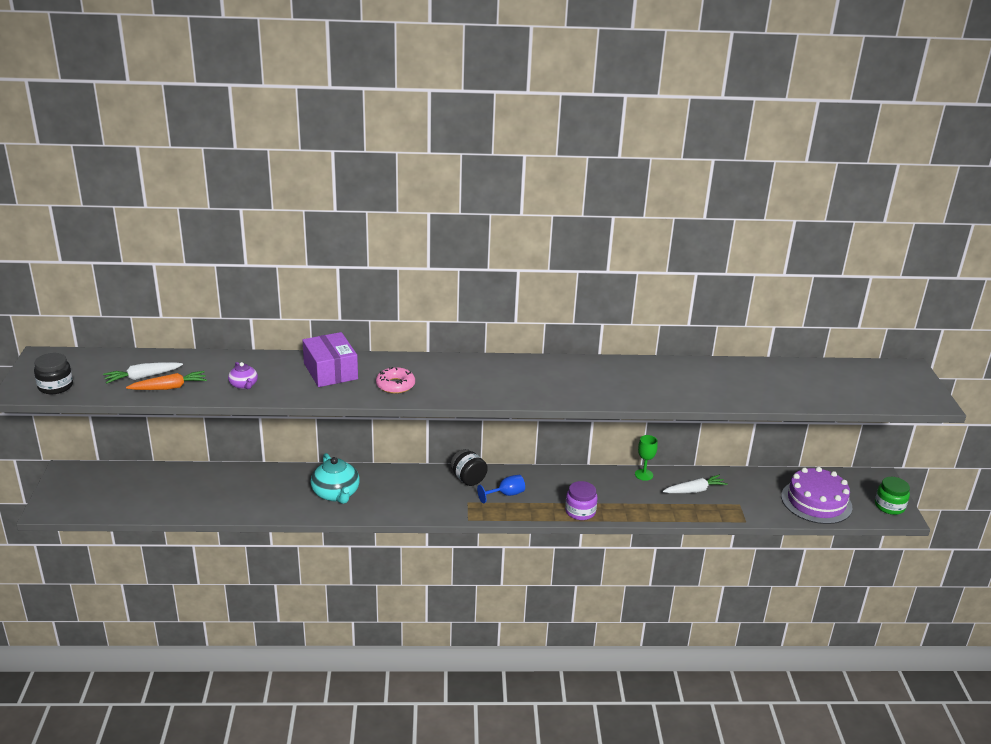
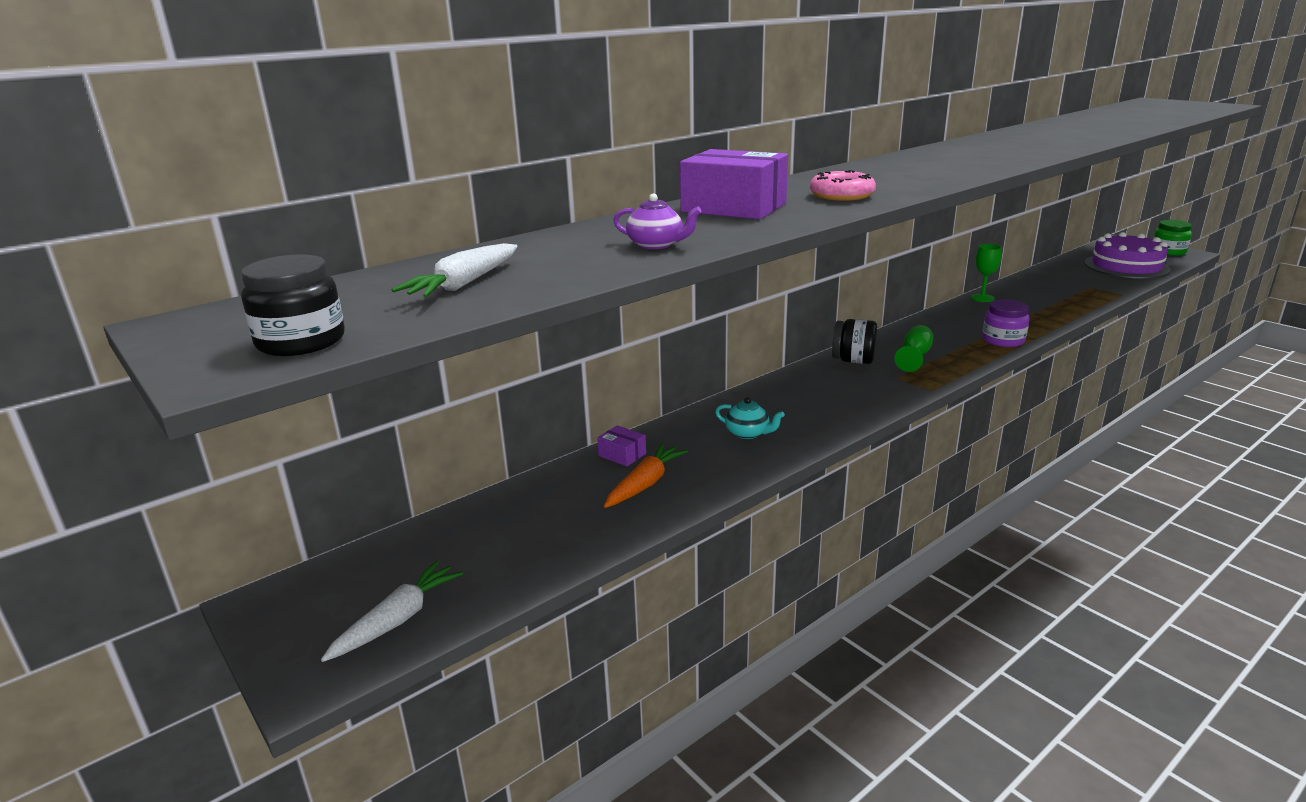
camera: 35 degrees left, 5 degrees down
(169, 387) = (544, 278): orange carrot -> orange carrot (645, 484)
(267, 474) = (622, 454): none -> purple box
(336, 494) = (748, 433): turquoise teapot -> turquoise teapot, size x0.55
(506, 494) = (915, 356): blue goblet -> green goblet
(694, 490) = (1041, 292): white carrot -> white carrot (397, 620)

